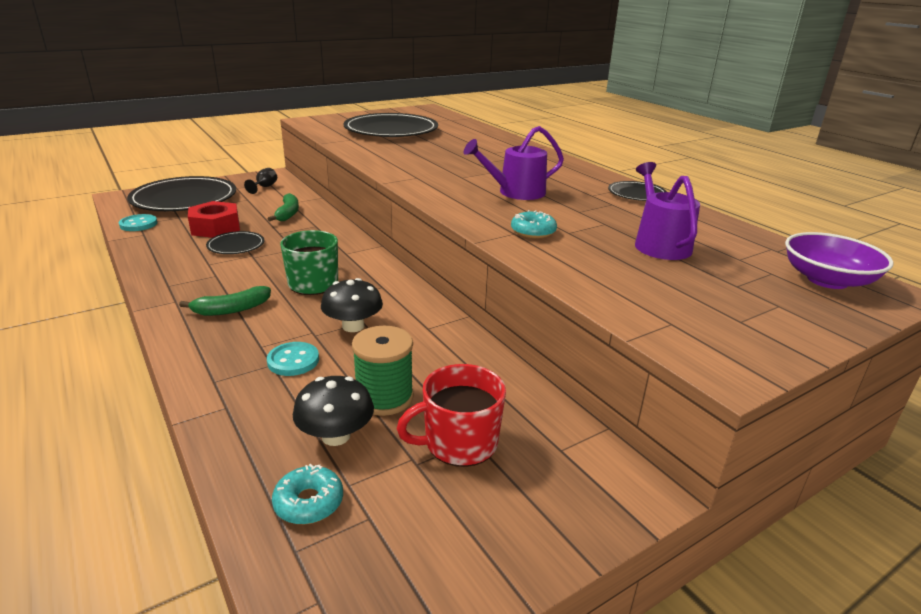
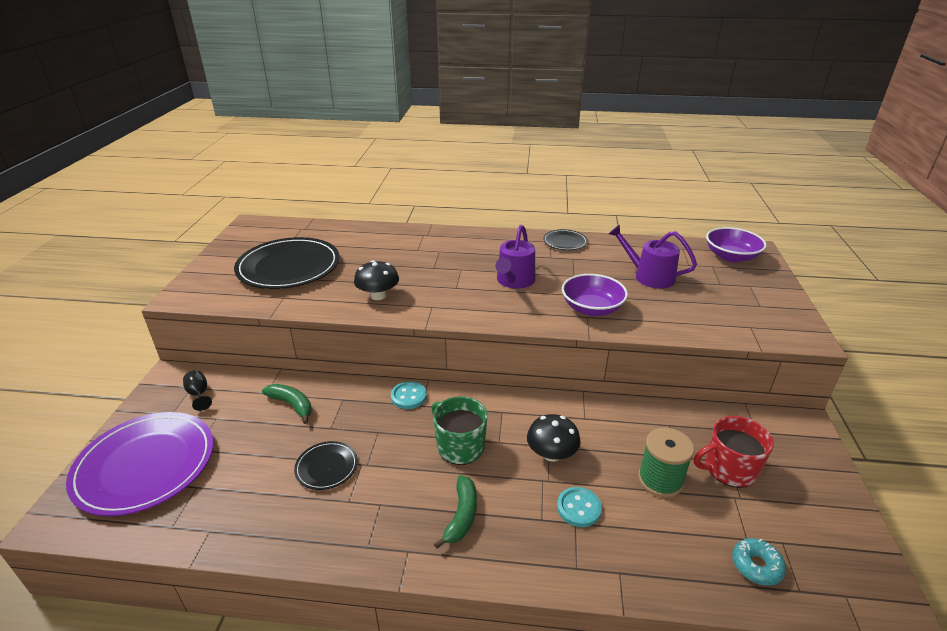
camera: 50 degrees left, 5 degrees up
(138, 224) = (173, 527): turquoise button -> turquoise button (408, 396)
(184, 199) = (145, 465): black plate -> purple plate
(215, 228) = (264, 467): red nut -> none
(336, 436) = (691, 523): black mushroom -> black mushroom (378, 295)
(459, 443) = (729, 469): red mug -> red mug turned 60 degrees clockwise
(533, 232) = (592, 308): turquoise donut -> purple bowl

